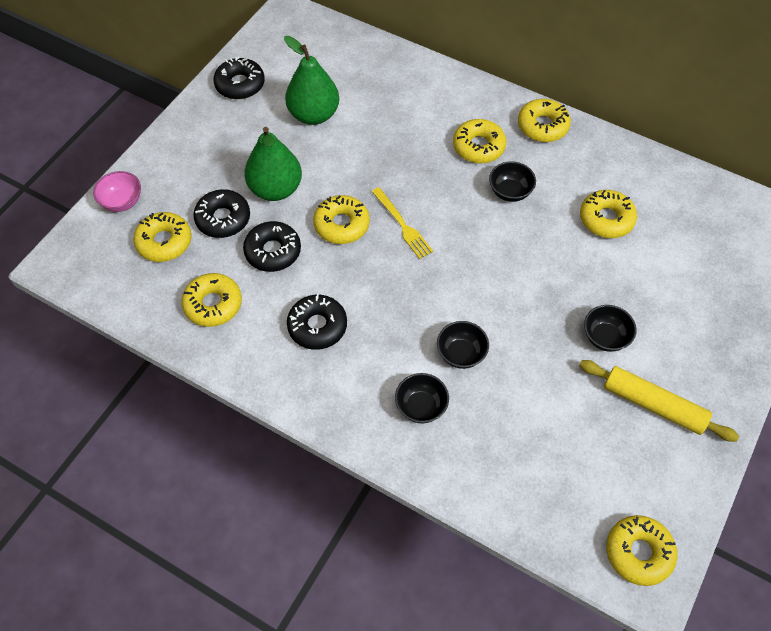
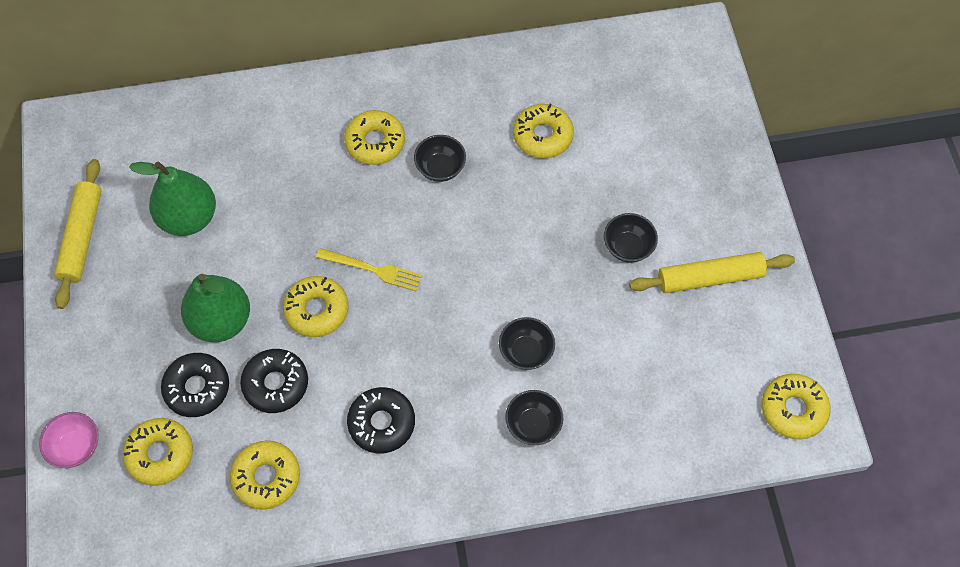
camera: 40 degrees left, 5 degrees up
(240, 84) = (82, 237): black donut -> yellow rolling pin
(542, 126) = (415, 81): yellow donut -> none

